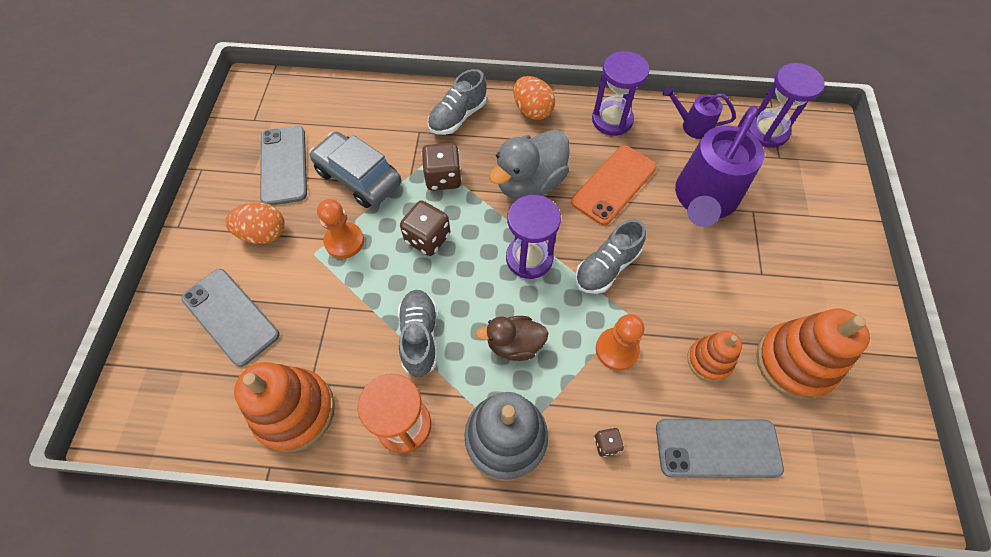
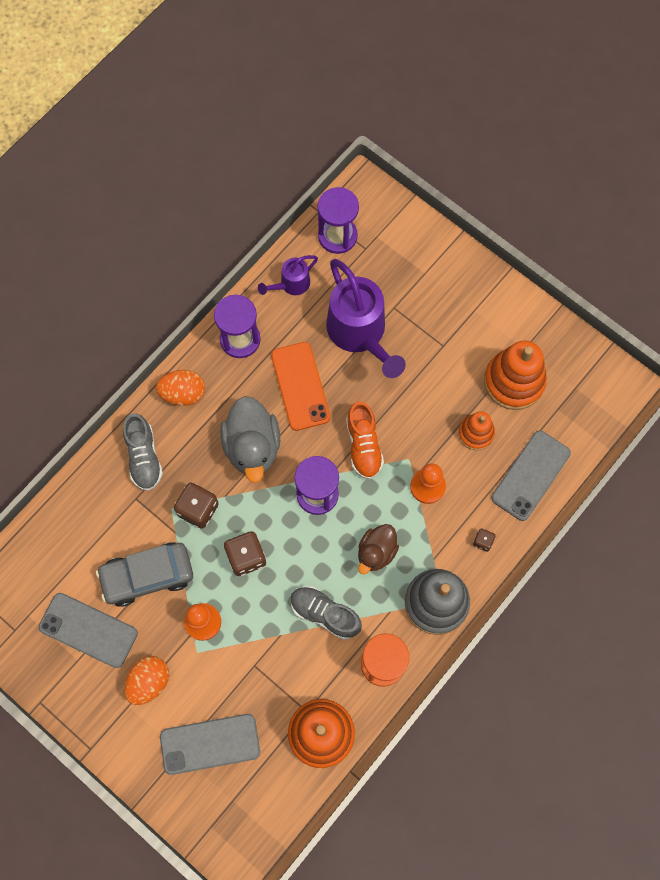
camera: 55 degrees left, 10 degrees up
(606, 267) = (363, 445): grey shoe -> orange shoe

